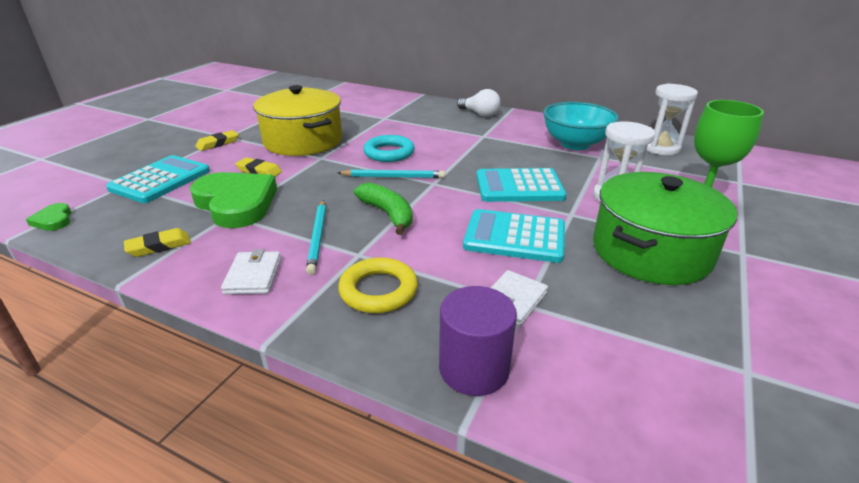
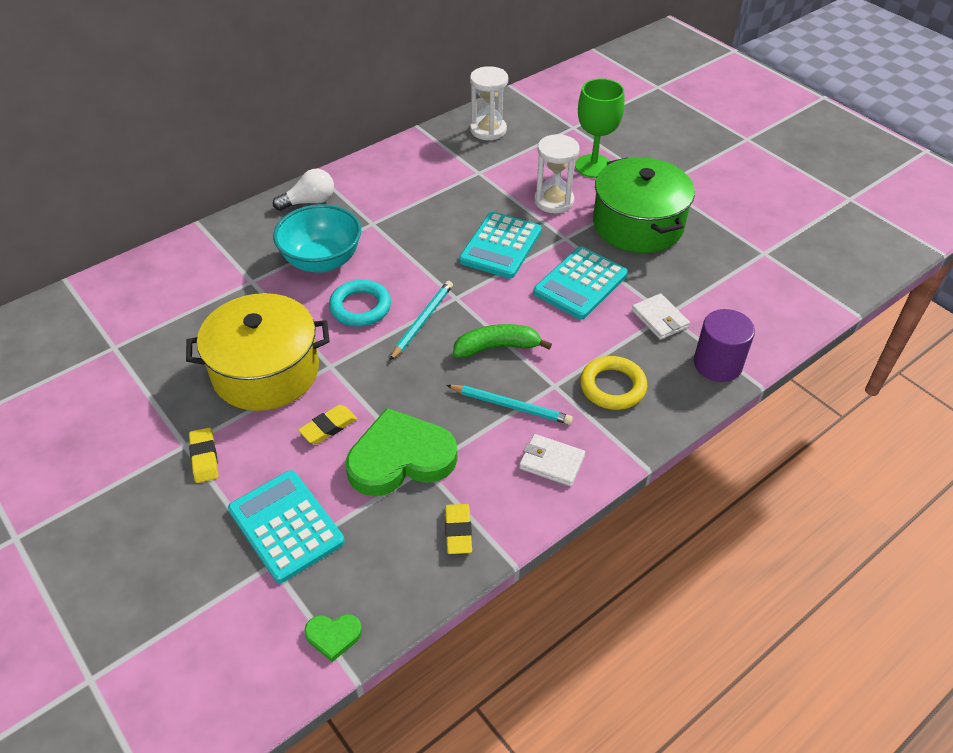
camera: 65 degrees left, 15 degrees up
(575, 144) = (441, 173): turquoise bowl -> turquoise bowl (322, 261)

